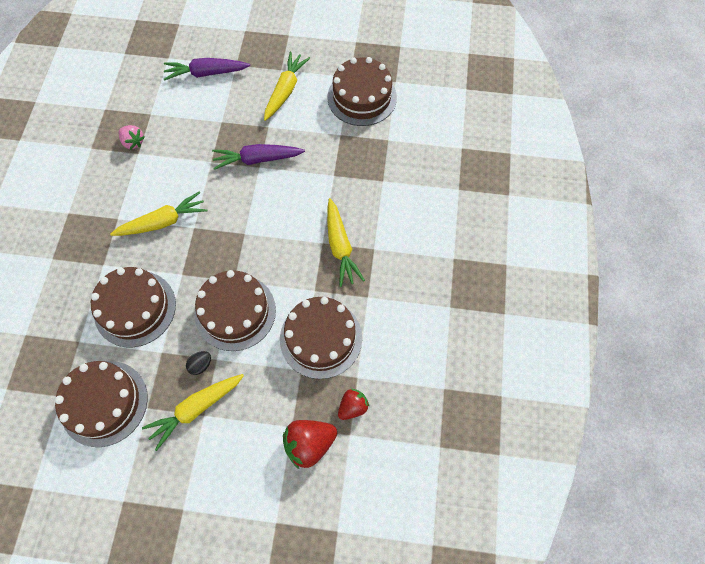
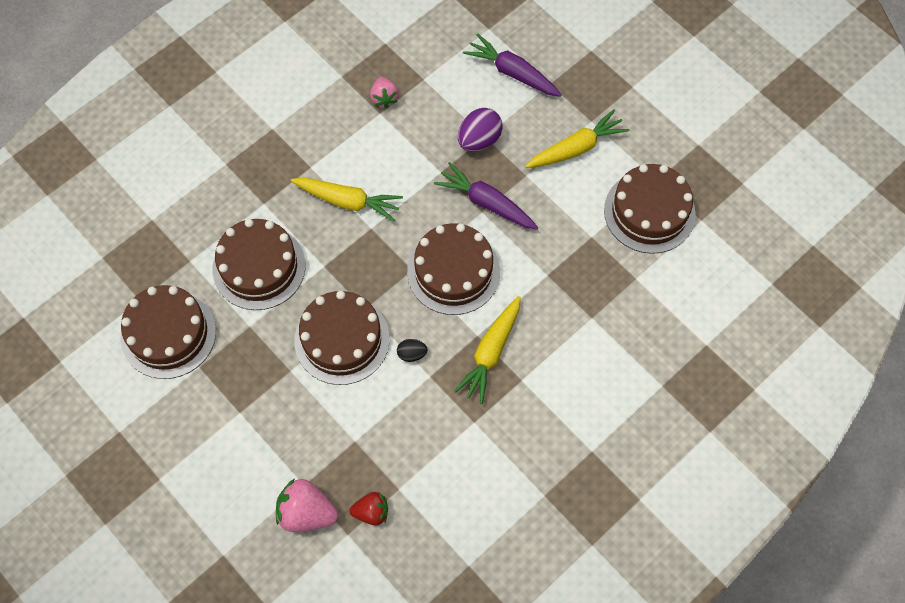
camera: 40 degrees right, 0 degrees up
(196, 409) = (238, 401): yellow carrot -> none
(200, 365) = (272, 365): black egg -> black egg (412, 354)
(219, 126) = (479, 140): none -> purple egg
(309, 444) = (306, 512): red strawberry -> pink strawberry
(321, 338) = (397, 426): brown cake -> brown cake (453, 272)

